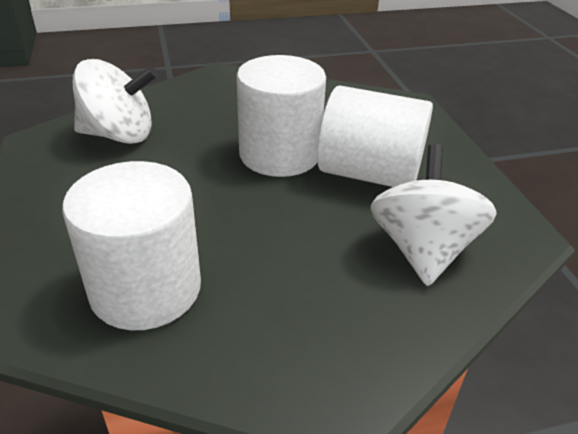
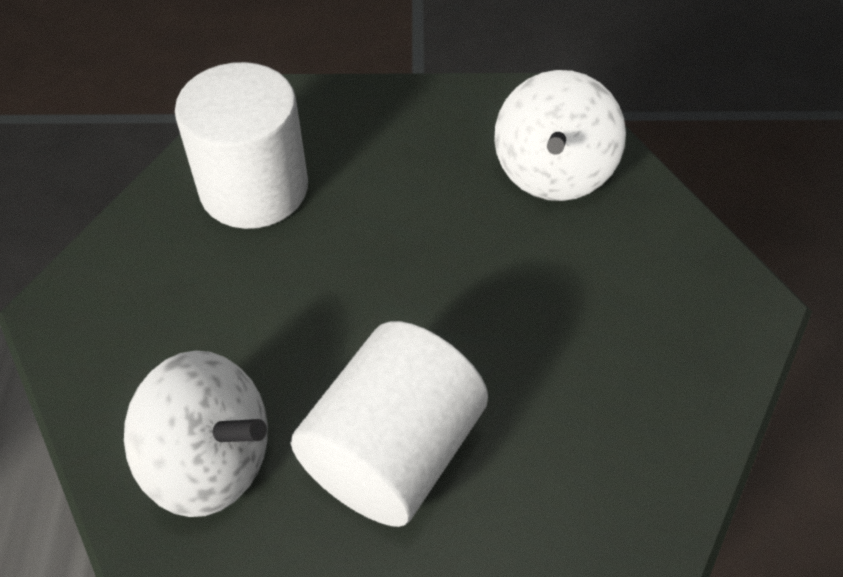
camera: 105 degrees right, 15 degrees up
(279, 154) = (469, 345): white cylinder -> none

